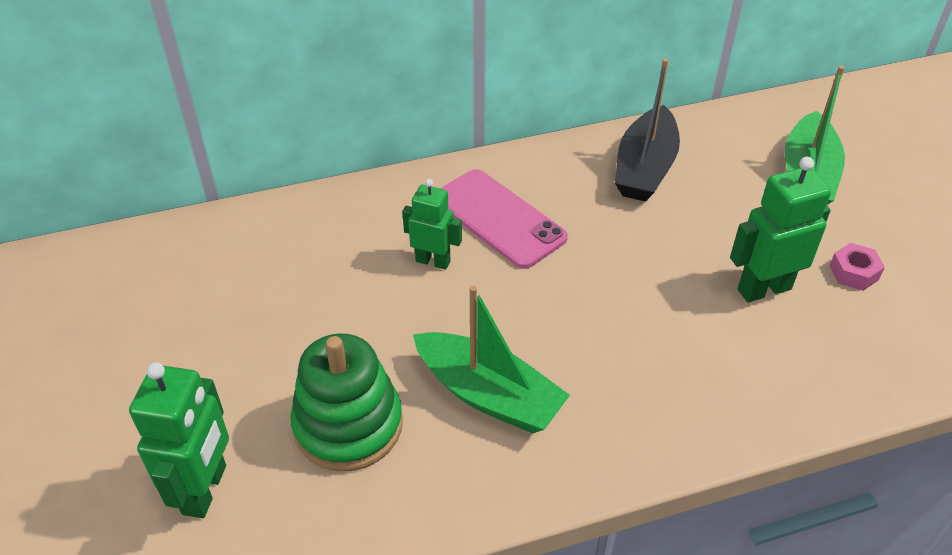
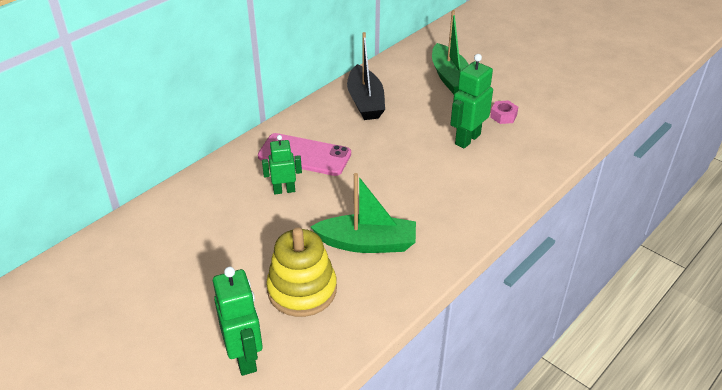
camera: 30 degrees left, 5 degrees down
(348, 425) = (302, 290): green stacking toy -> yellow stacking toy

